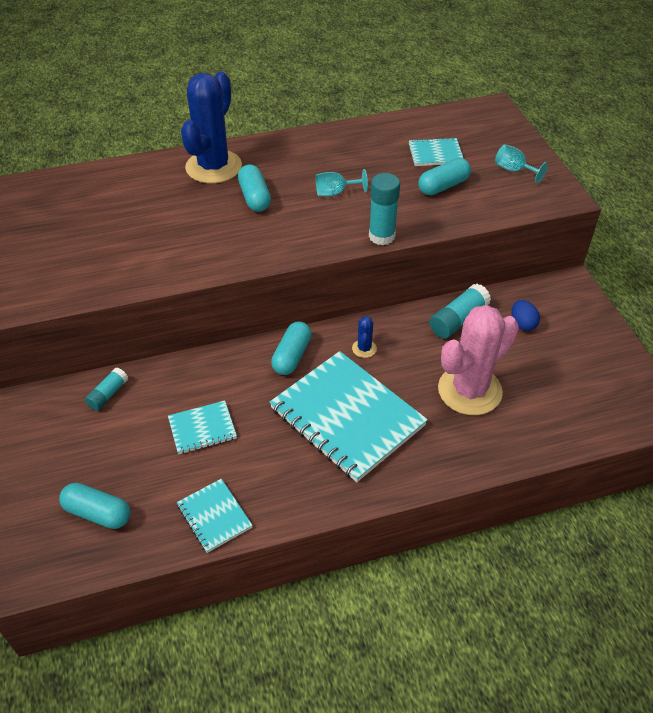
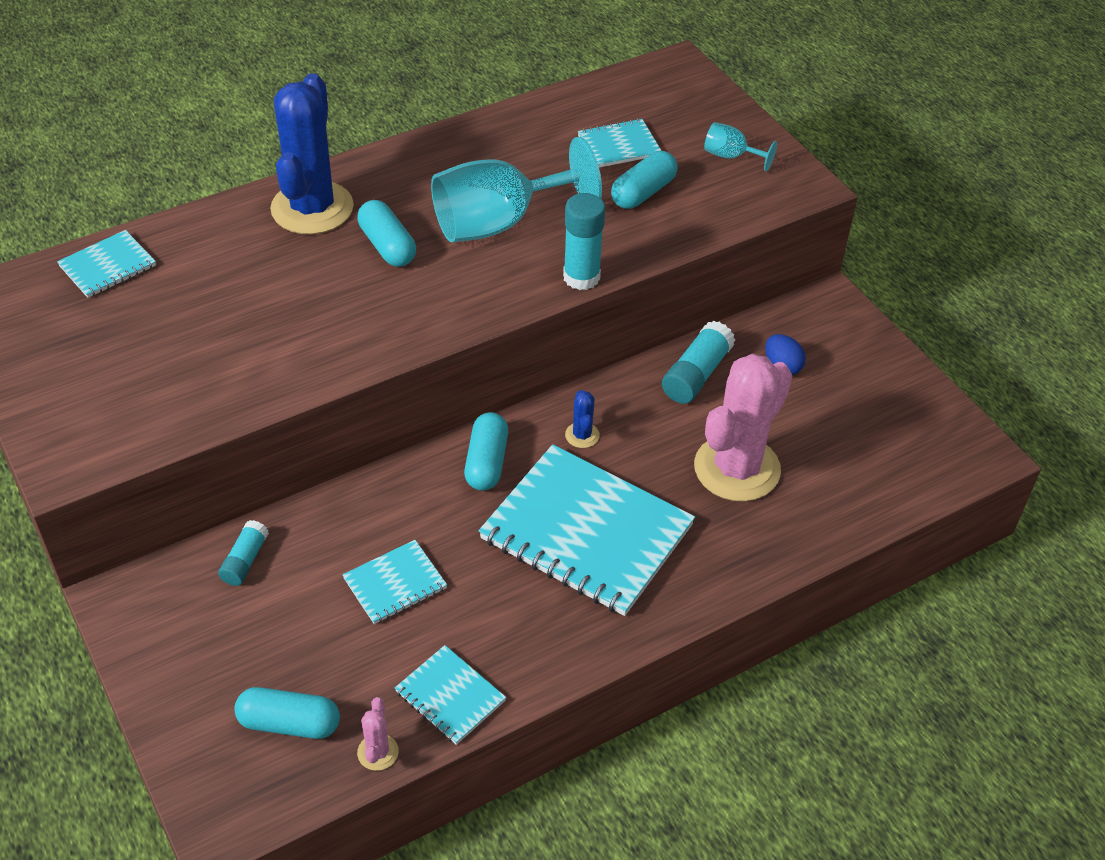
camera: 15 degrees left, 0 degrees up
(69, 185) = (108, 266): none -> turquoise notebook
(150, 547) = (378, 752): none -> pink cactus
(335, 193) = (498, 223): turquoise goblet -> turquoise goblet, size x2.22

